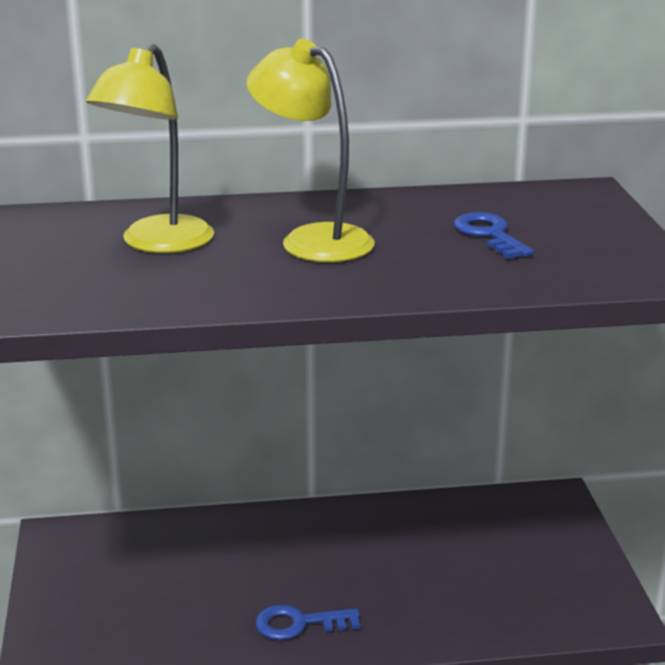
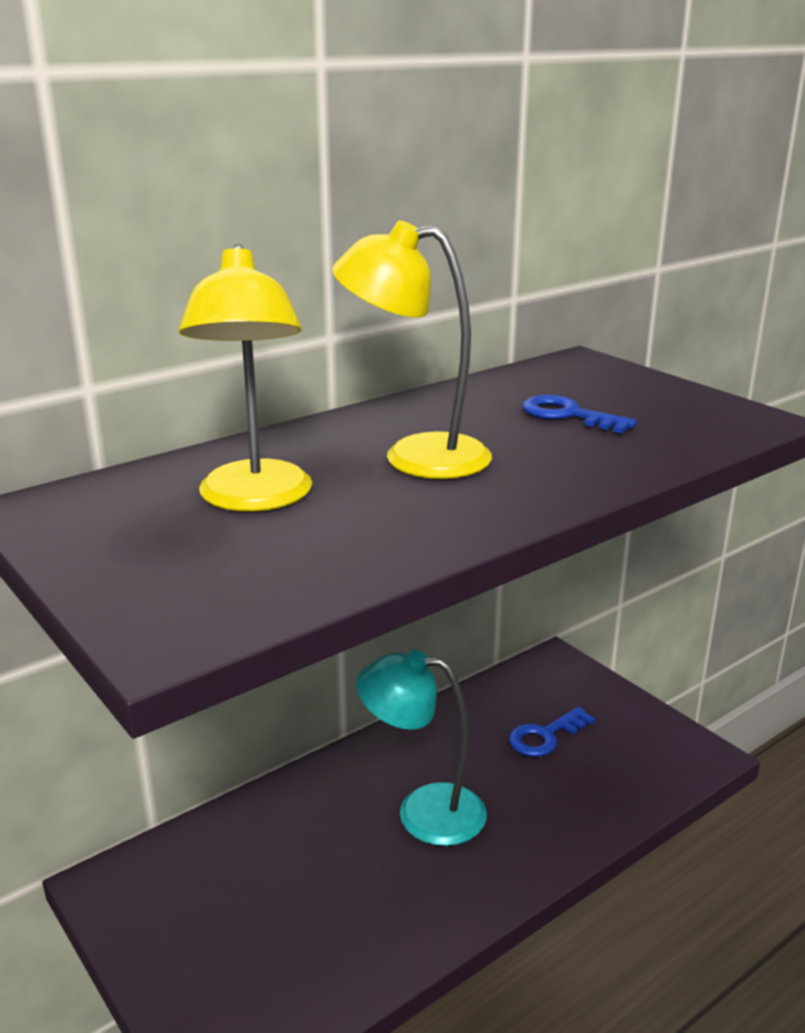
camera: 30 degrees left, 0 degrees up
(299, 624) = (450, 879): blue key -> blue key (545, 736)
(323, 571) = (423, 811): none -> turquoise lamp

